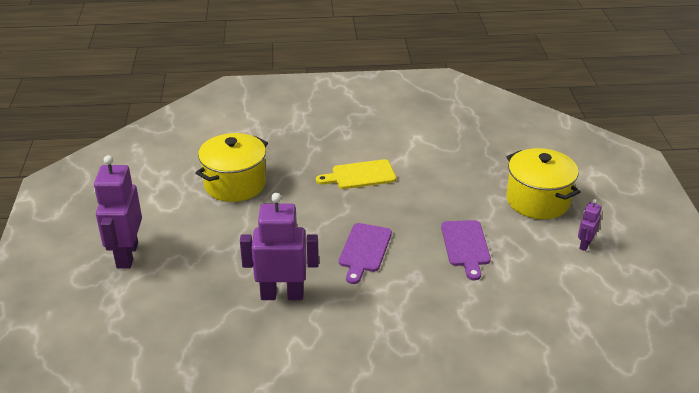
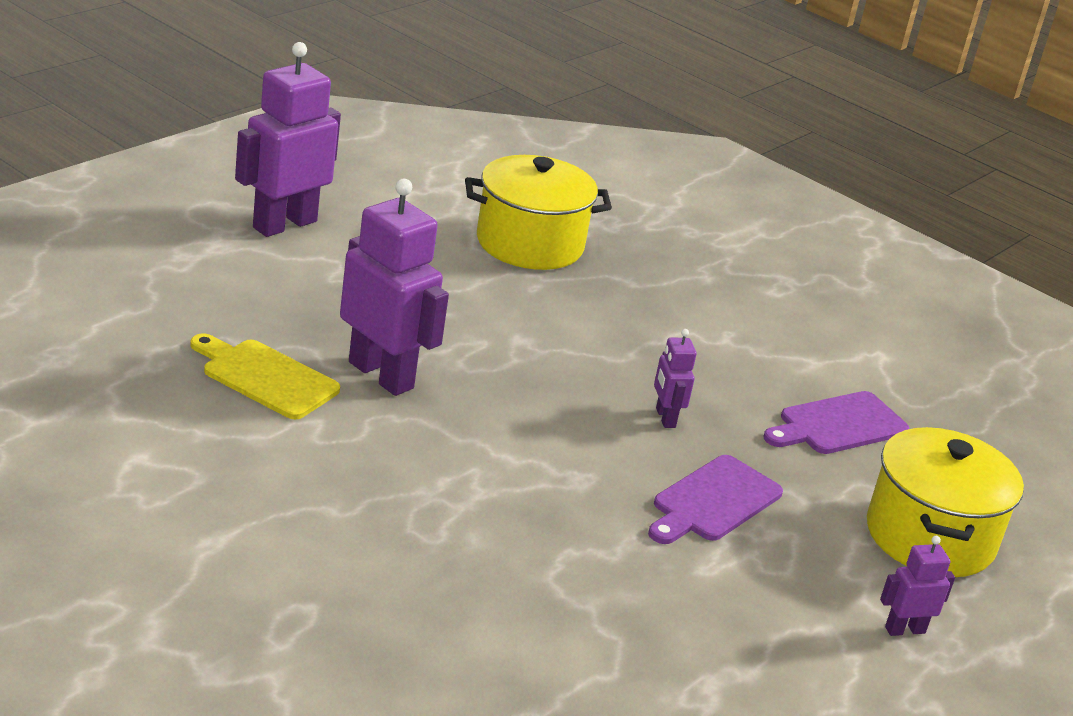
camera: 40 degrees right, 5 degrees down
(360, 175) = (711, 339): yellow cutting board -> yellow cutting board (265, 377)
(364, 250) = (565, 409): purple cutting board -> purple cutting board (838, 425)
(399, 224) = (665, 418): none -> purple robot

